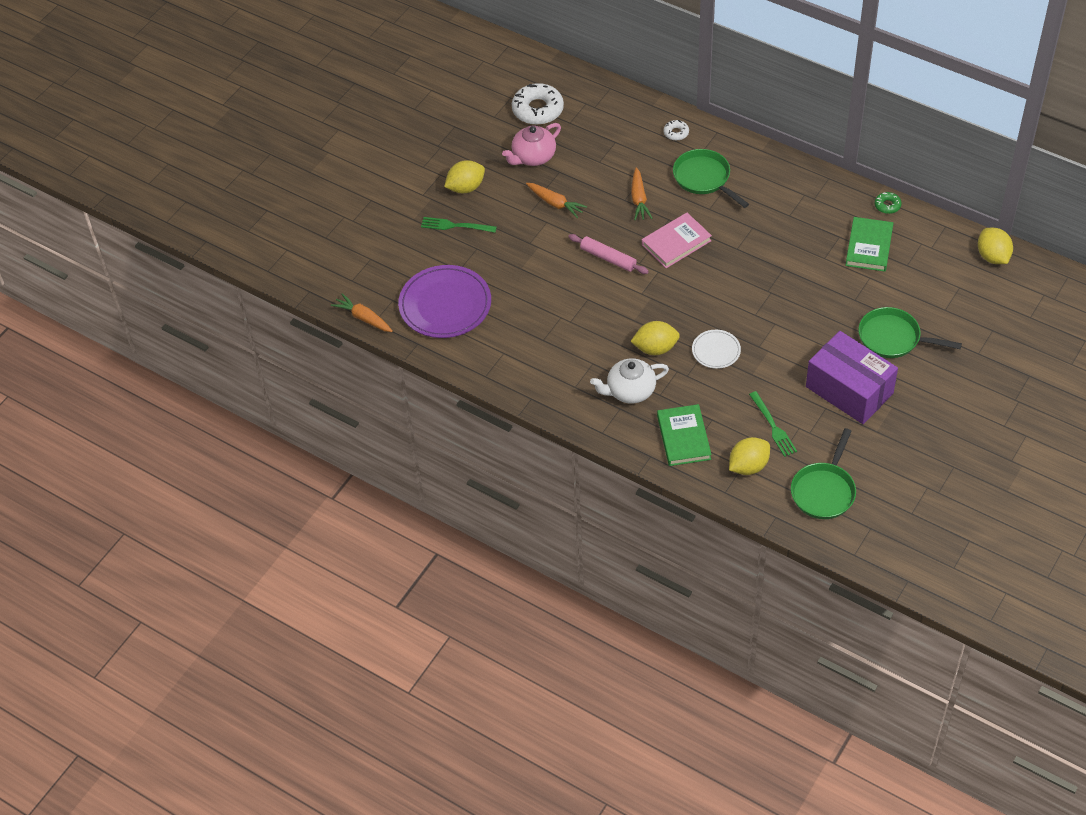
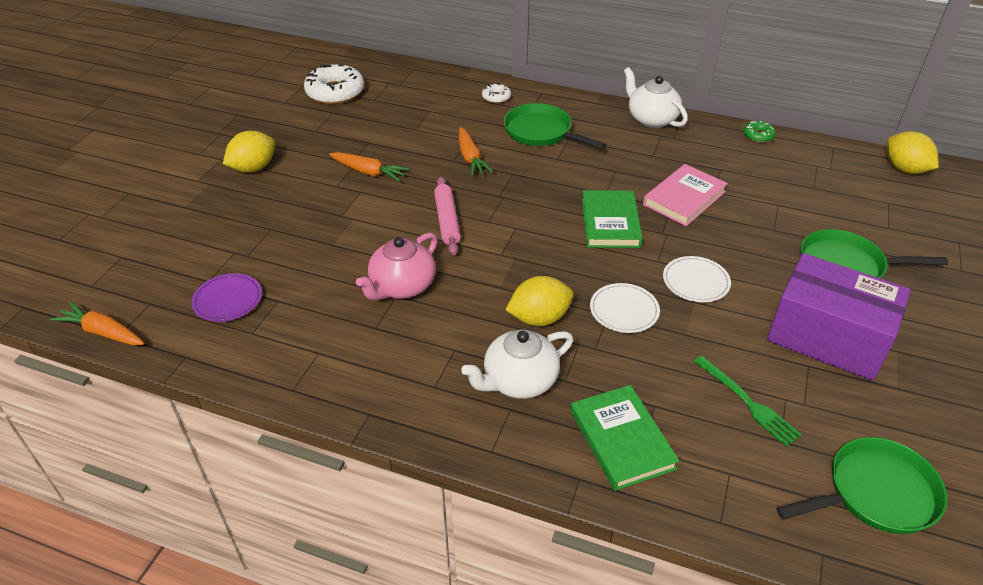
camera: 15 degrees left, 10 degrees down
(445, 305) = (228, 300): purple plate -> purple plate, size x0.51
(455, 226) = (240, 208): green fork -> none
(533, 157) = (335, 132): pink teapot -> pink teapot (402, 287)
(608, 258) = (447, 221): pink rolling pin -> pink rolling pin turned 60 degrees clockwise
(676, 243) = (529, 195): pink book -> pink book (684, 198)
(748, 466) = (739, 471): yellow lemon -> none
(776, 335) = (696, 282): none -> white plate
(802, 175) = (651, 119): none -> white teapot
(824, 491) = (875, 493): green pan -> green pan turned 120 degrees counterclockwise
(869, 246) = (760, 175): green book -> green book (610, 222)

